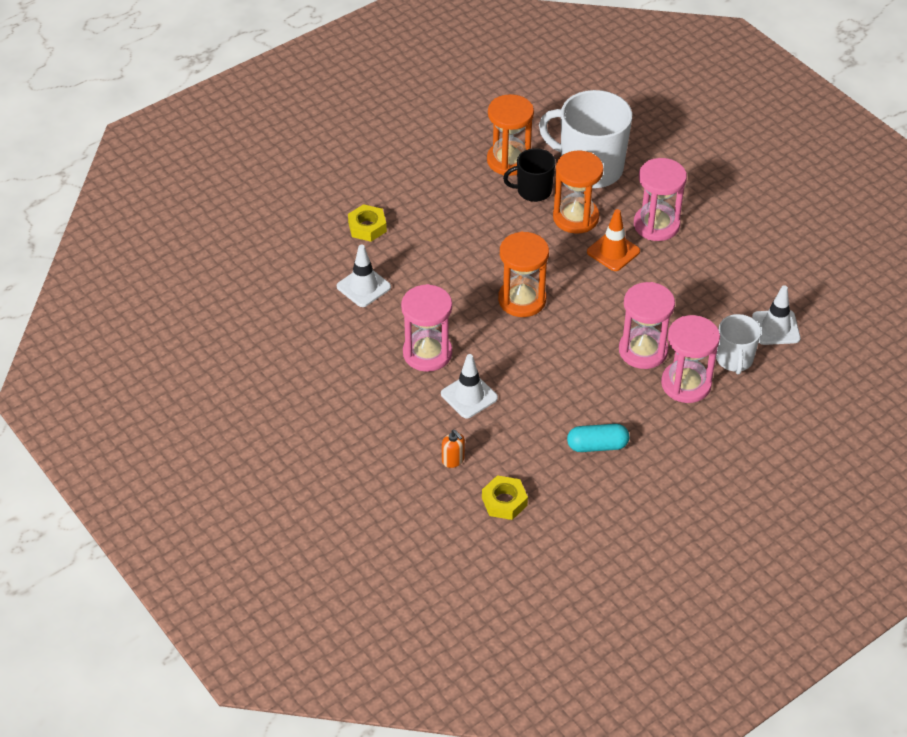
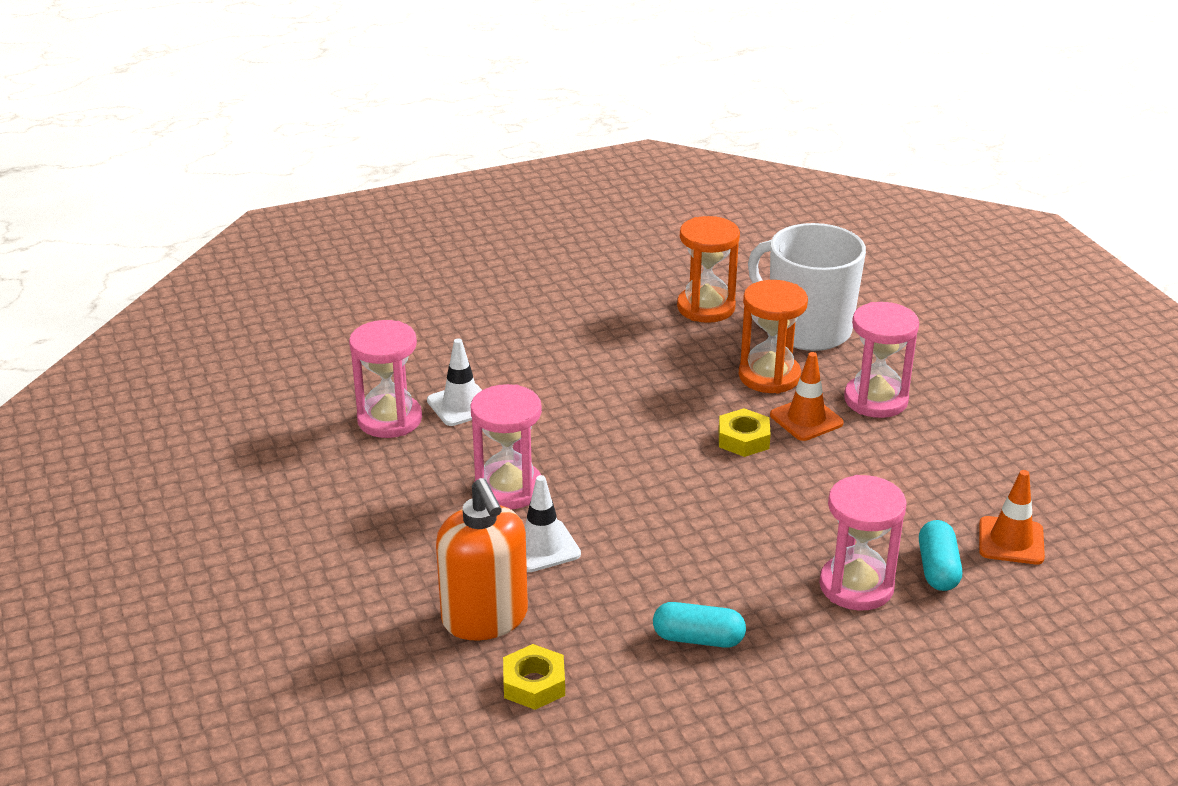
camera: 15 degrees right, 15 degrees down
(367, 227) = (496, 346): yellow nut -> yellow nut (743, 439)
(453, 460) = (485, 618): orange soap dispenser -> orange soap dispenser, size x2.46
(522, 300) = (661, 451): orange hourglass -> none
(533, 191) = (724, 341): black mug -> none
(643, 350) = (807, 536): pink hourglass -> pink hourglass (389, 419)
(734, 359) = (938, 569): white mug -> turquoise capsule
(776, 327) = (1011, 541): white traffic cone -> orange traffic cone

